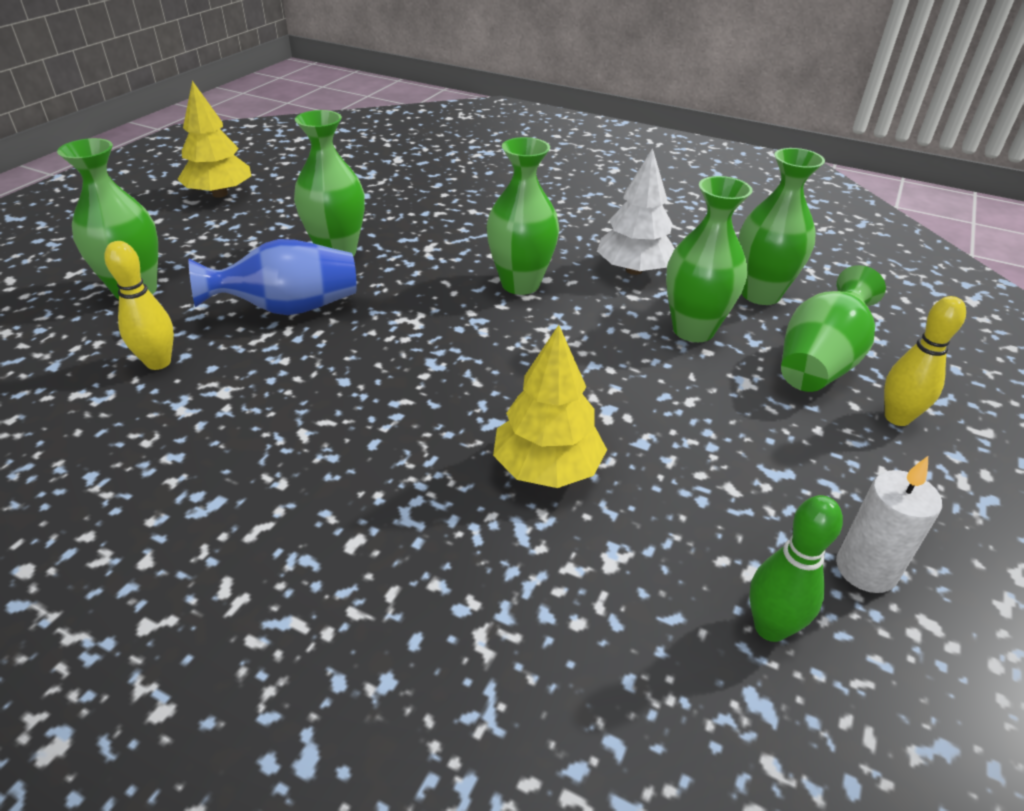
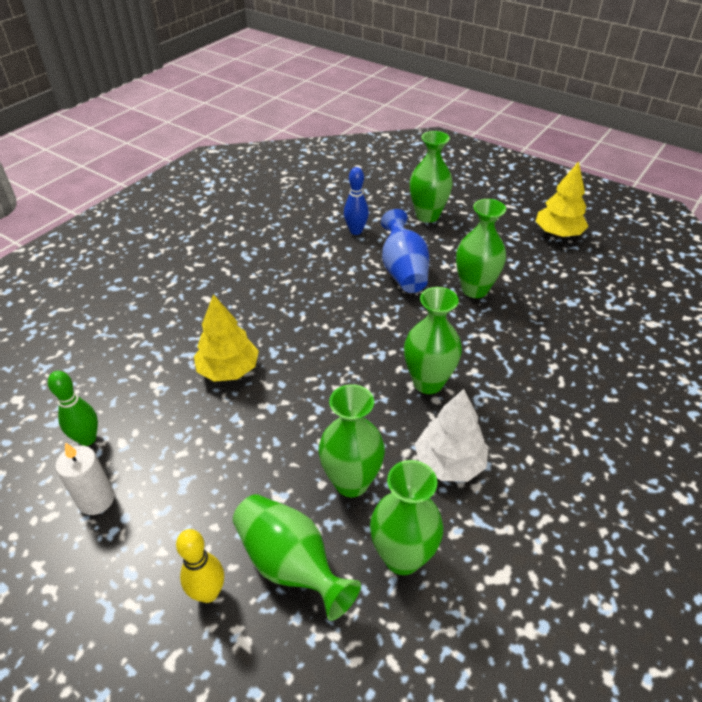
camera: 100 degrees right, 5 degrees up
(158, 362) = (356, 231): yellow bowling pin -> blue bowling pin

